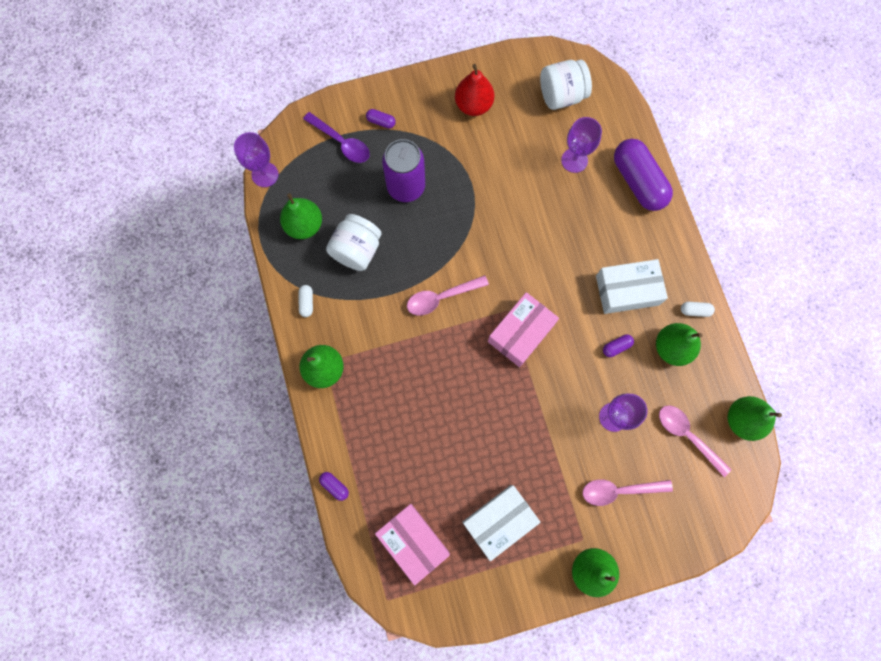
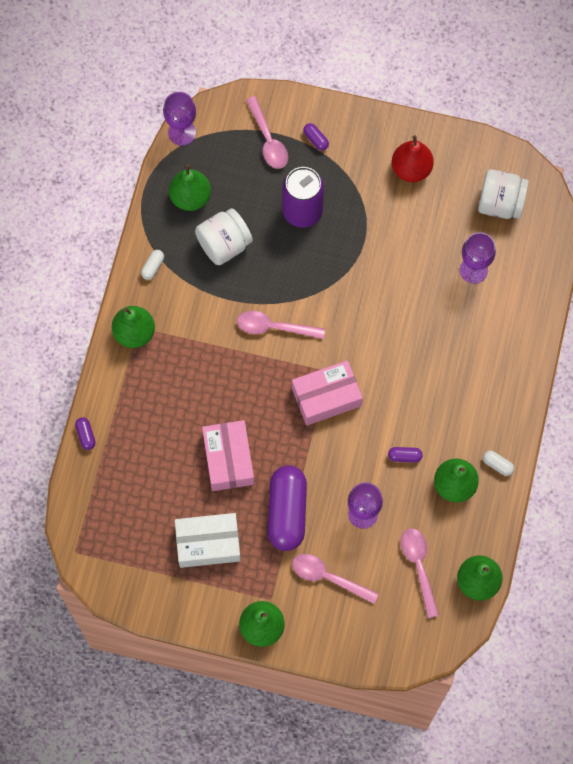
camera: 30 degrees right, 5 degrees down
(341, 142) = (268, 140): purple spoon -> pink spoon
(413, 542) = (124, 518): pink box -> pink box (228, 459)
(627, 290) = (447, 413): white box -> none
(638, 182) = (521, 322): purple capsule -> purple capsule (287, 512)

